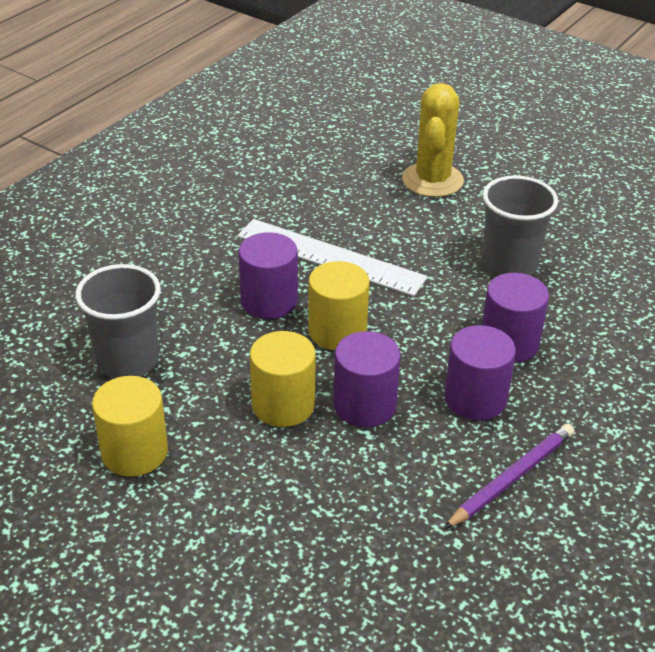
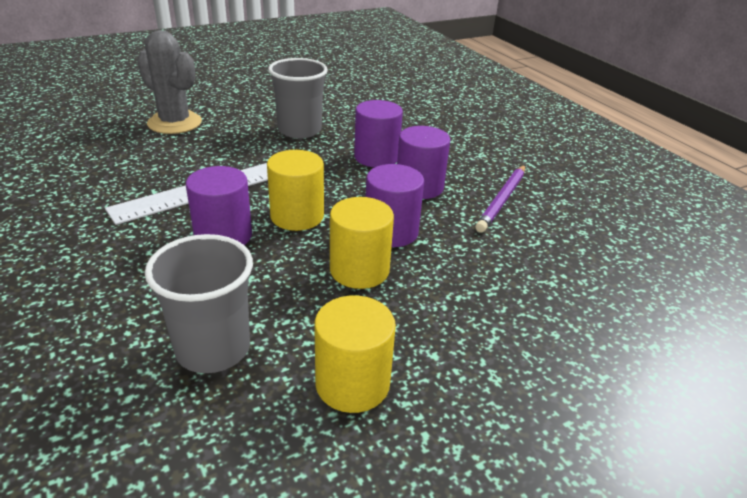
camera: 65 degrees left, 5 degrees down
(432, 180) = (174, 123): yellow cactus -> grey cactus
(511, 478) = (502, 200): purple pencil -> purple pencil turned 135 degrees counterclockwise

